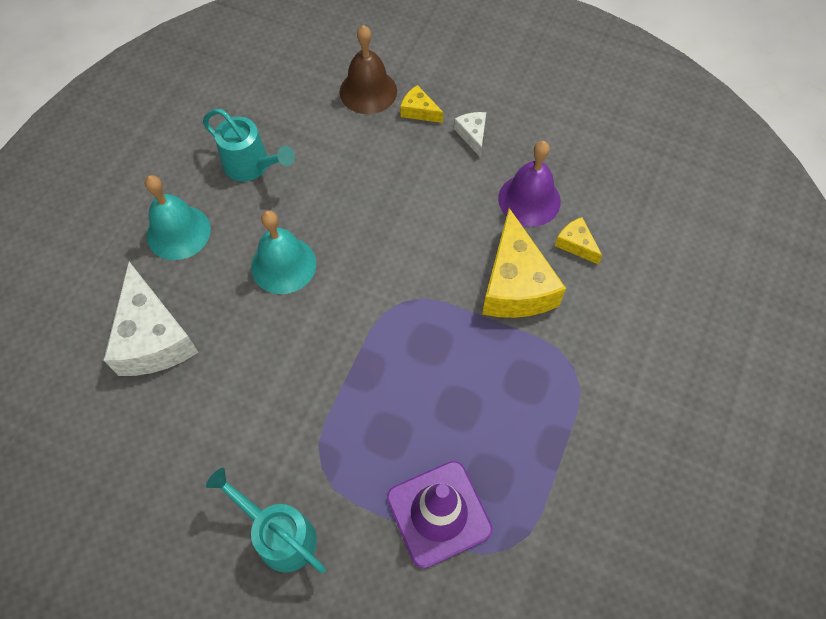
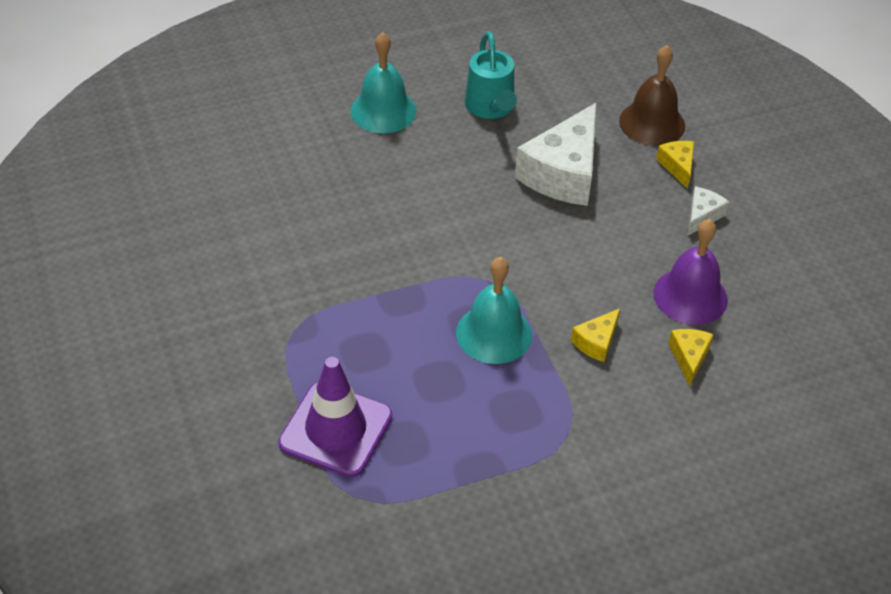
camera: 45 degrees right, 15 degrees down
(153, 337) = (285, 161): white cheese -> white cheese (563, 173)
(279, 535) = (215, 343): turquoise watering can -> none
(283, 265) = (431, 187): turquoise bell -> turquoise bell (494, 333)
(515, 284) = (596, 342): yellow cheese -> yellow cheese, size x0.47

